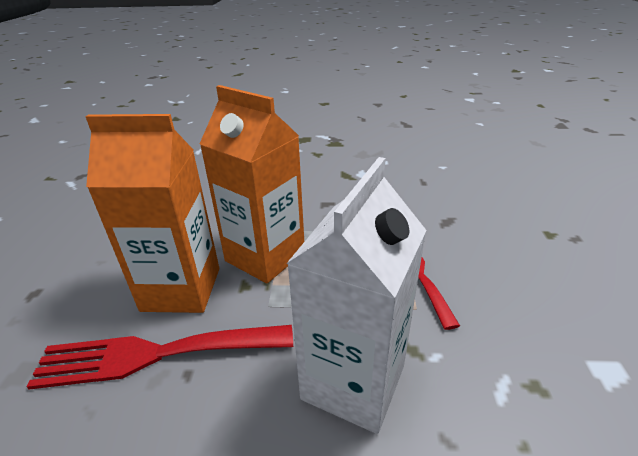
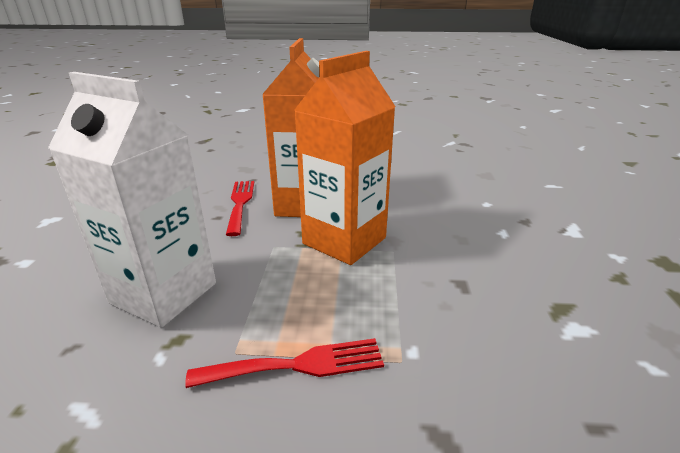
camera: 90 degrees right, 5 degrees down
(154, 354) = (240, 203): red fork -> red fork, size x0.64

